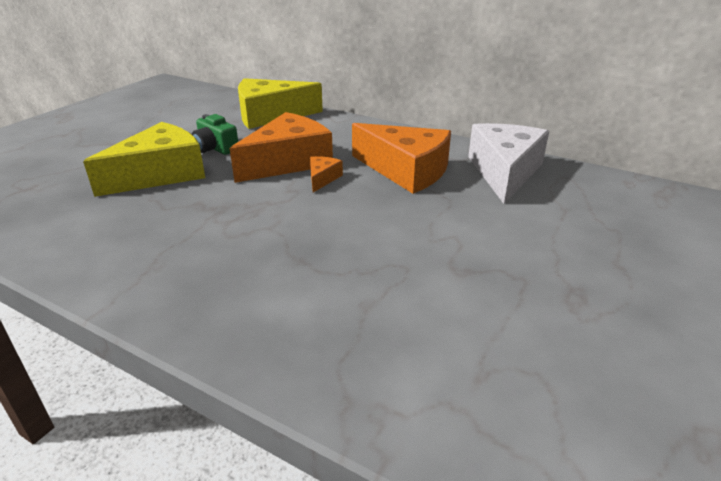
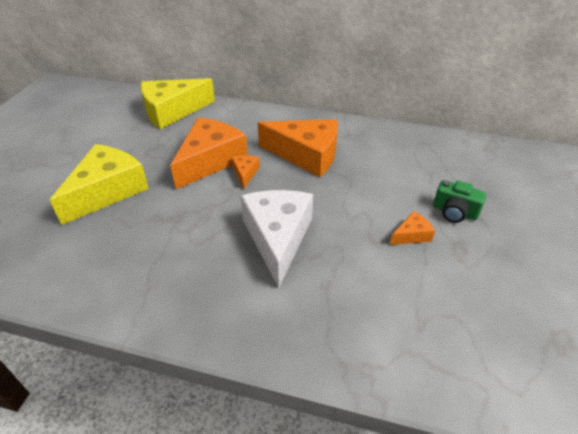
camera: 15 degrees left, 10 degrees up
(215, 148) = (142, 155): green camera -> green camera (454, 212)
(504, 172) = (378, 145): white cheese -> white cheese (277, 238)
(511, 270) = (411, 235): none -> orange cheese

